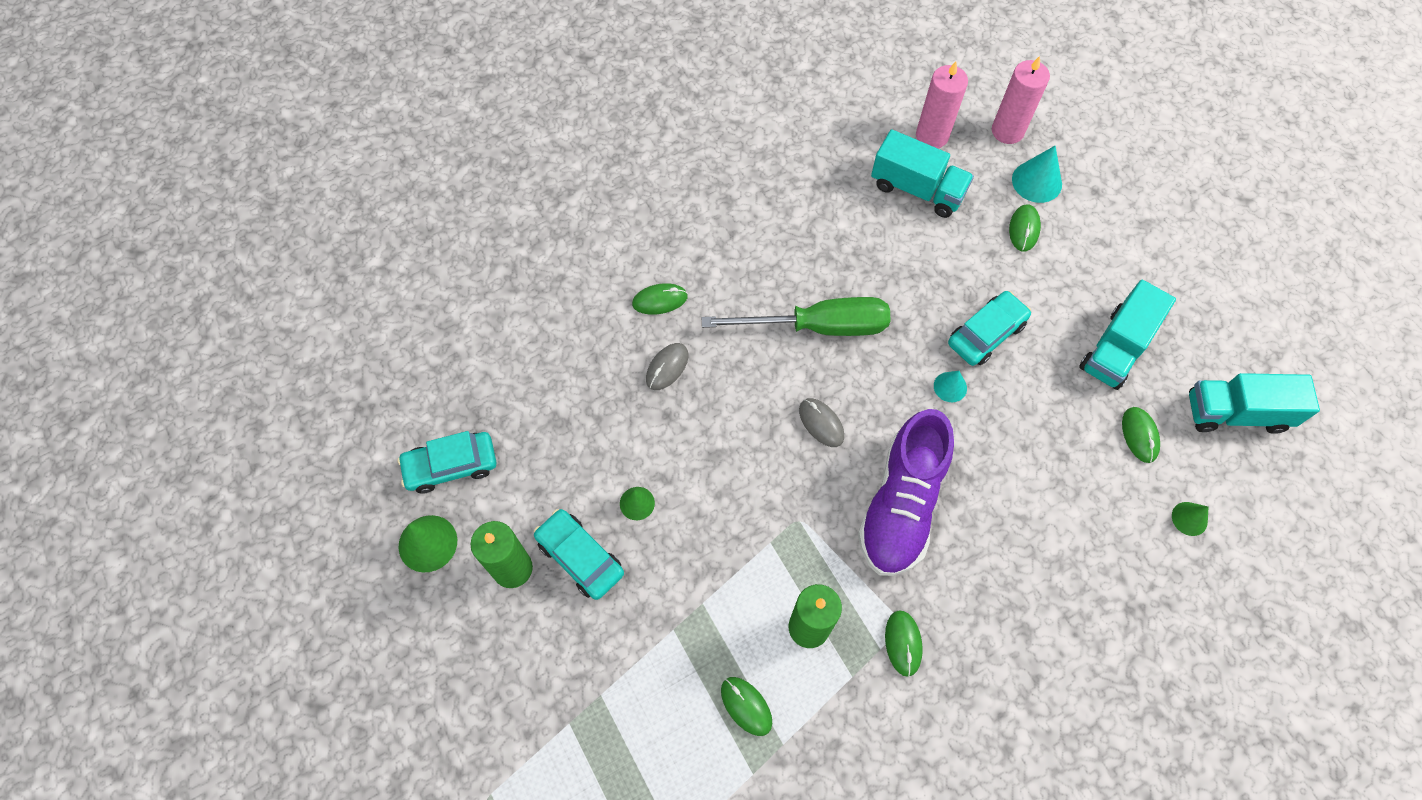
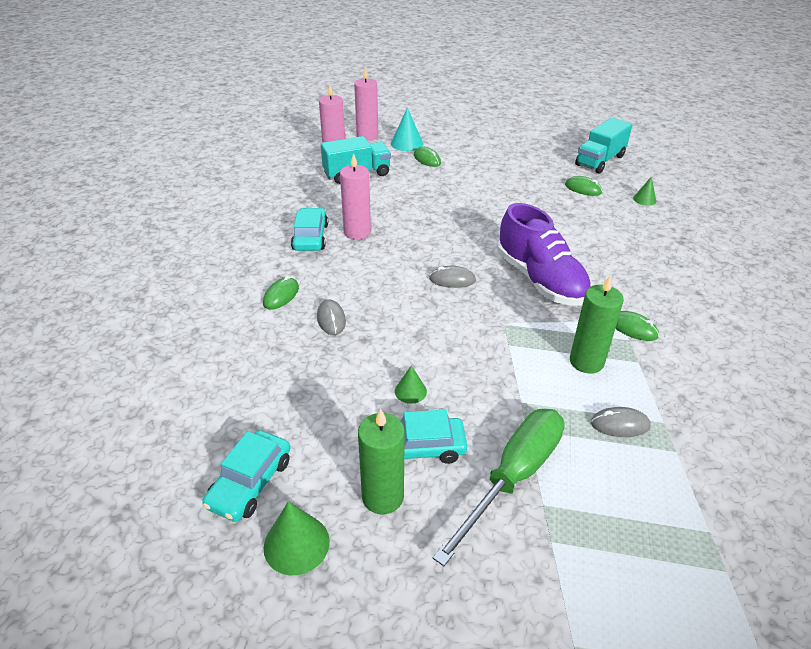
camera: 50 degrees left, 25 degrees down
(746, 706) = (620, 425): green mouse -> grey mouse
(813, 279) = (357, 232): none -> pink candle
(818, 326) = (389, 247): green screwdriver -> green screwdriver (513, 477)
(950, 387) = (486, 225): turquoise cone -> none
(986, 334) = (470, 199): turquoise car -> turquoise car (310, 237)
(1116, 348) = (527, 170): turquoise truck -> none

